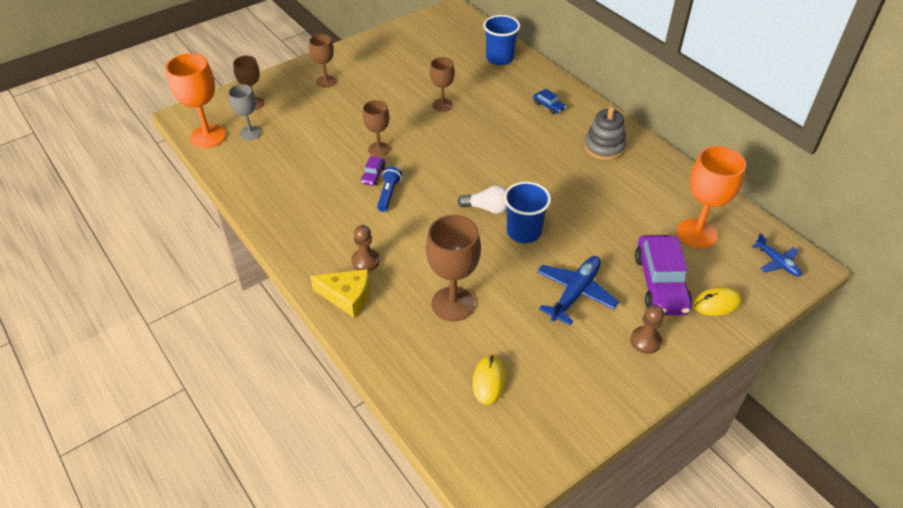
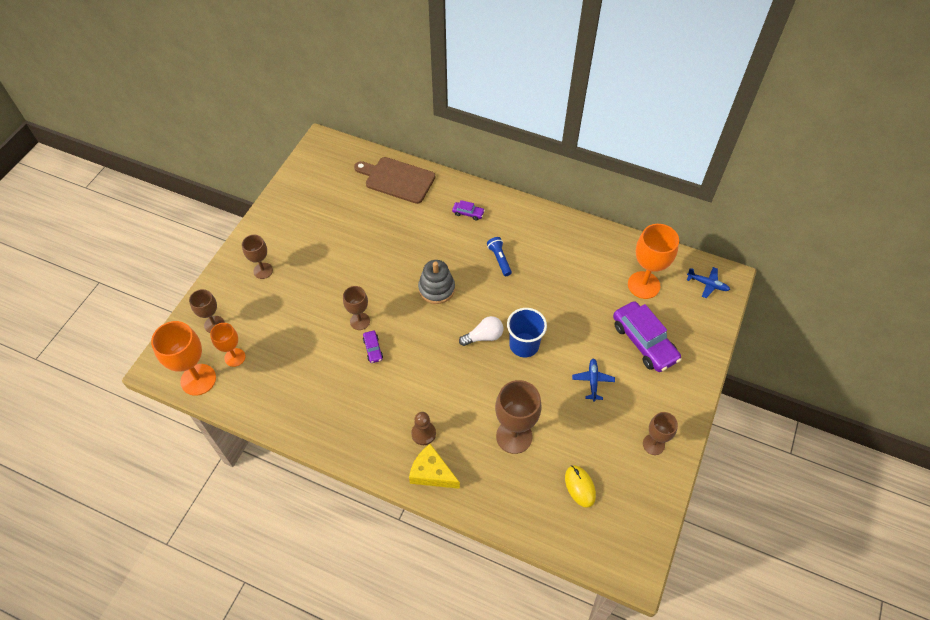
camera: 30 degrees left, 10 degrees up
(250, 133) = (235, 357): grey goblet -> orange goblet
(347, 297) = (432, 473): yellow cheese -> yellow cheese turned 135 degrees counterclockwise
(388, 194) = (398, 361): blue flashlight -> blue flashlight (499, 259)
(442, 105) = (382, 251): brown goblet -> brown goblet (653, 444)
(500, 58) = (397, 179): blue cup -> brown cutting board
(548, 106) = (468, 213): blue car -> purple car
(575, 293) = (592, 381): blue plane -> blue plane, size x0.60
(604, 147) = (534, 235): grey stacking toy -> grey stacking toy (436, 289)
(645, 341) = (661, 395): brown pawn -> none
(716, 303) = (688, 339): yellow mouse -> none

